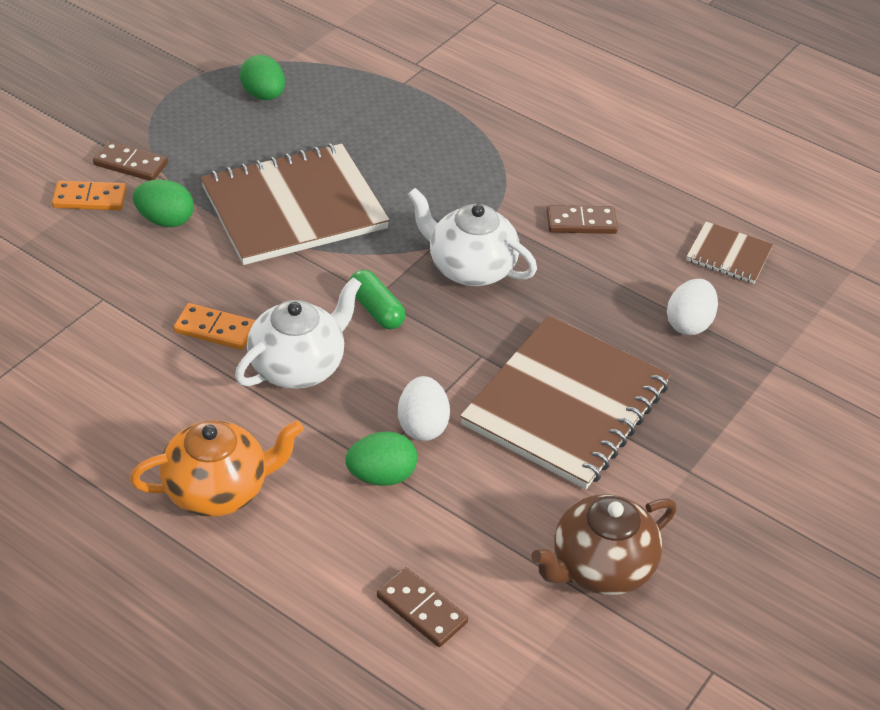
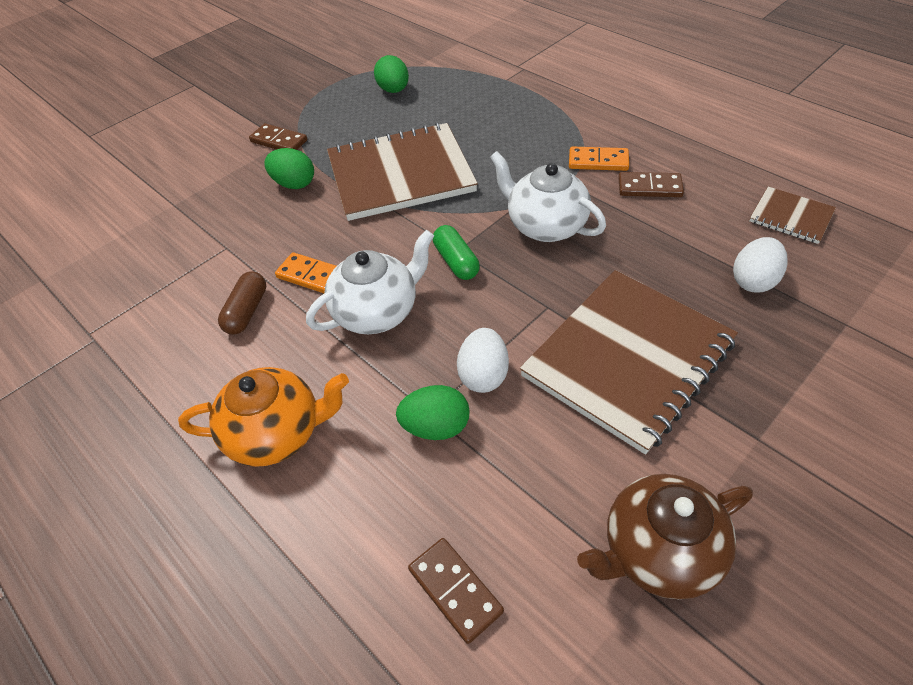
camera: 15 degrees right, 5 degrees up
(90, 199) = (240, 167): orange domino -> orange domino (598, 161)
(150, 370) = (247, 311): none -> brown capsule

